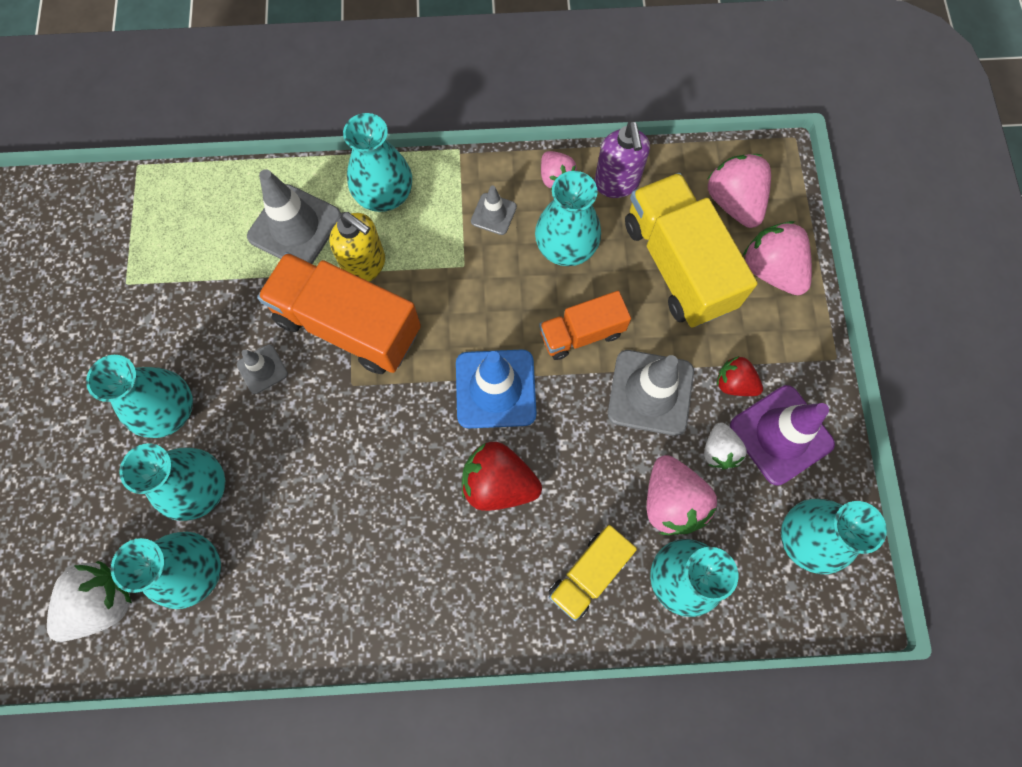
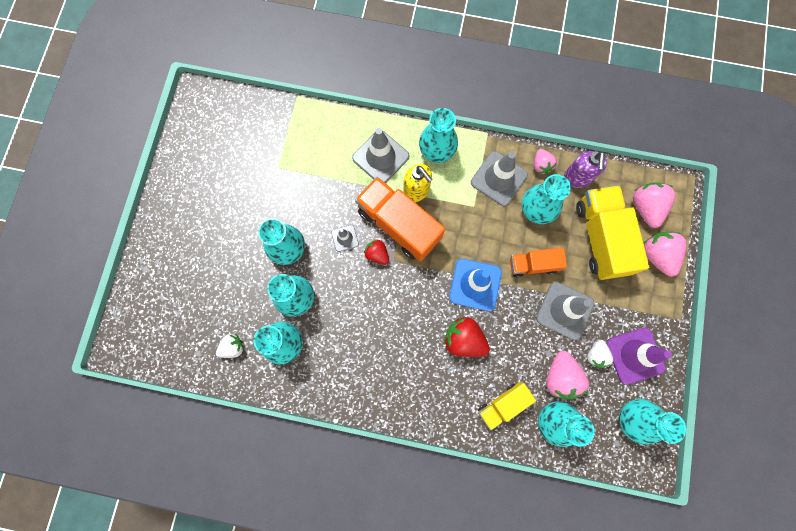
camera: 15 degrees right, 5 degrees up
(103, 602) = (233, 347): white strawberry -> white strawberry, size x0.61
(493, 214) = (498, 178): grey traffic cone -> grey traffic cone, size x1.92
(734, 383) = (615, 318): red strawberry -> red strawberry (377, 254)

